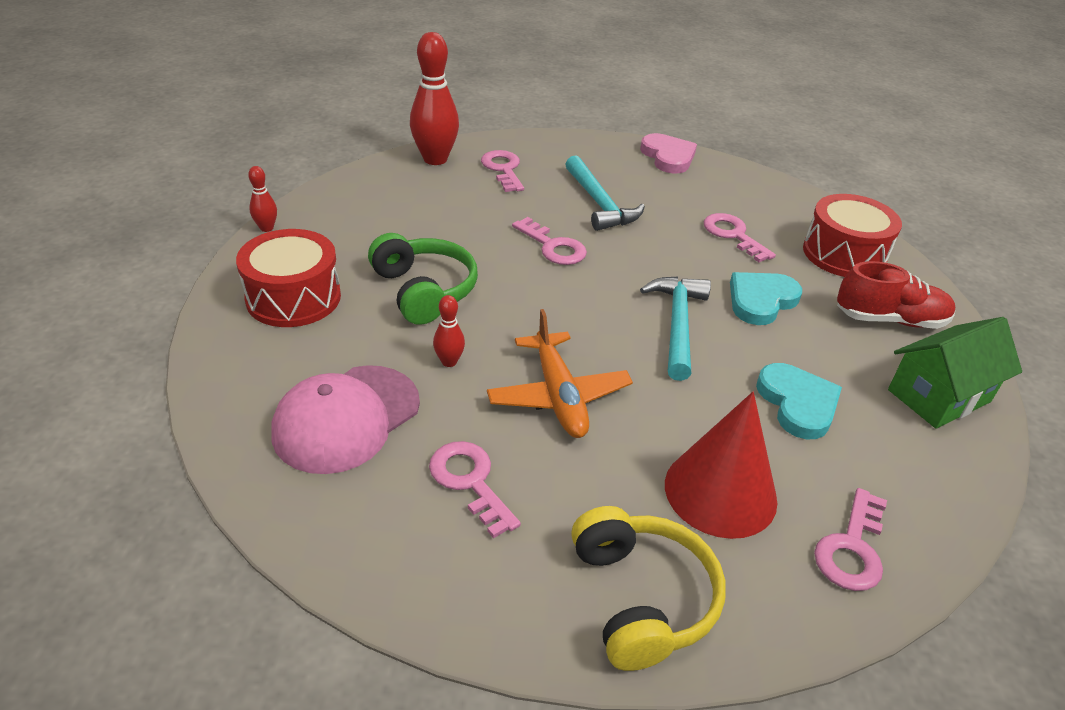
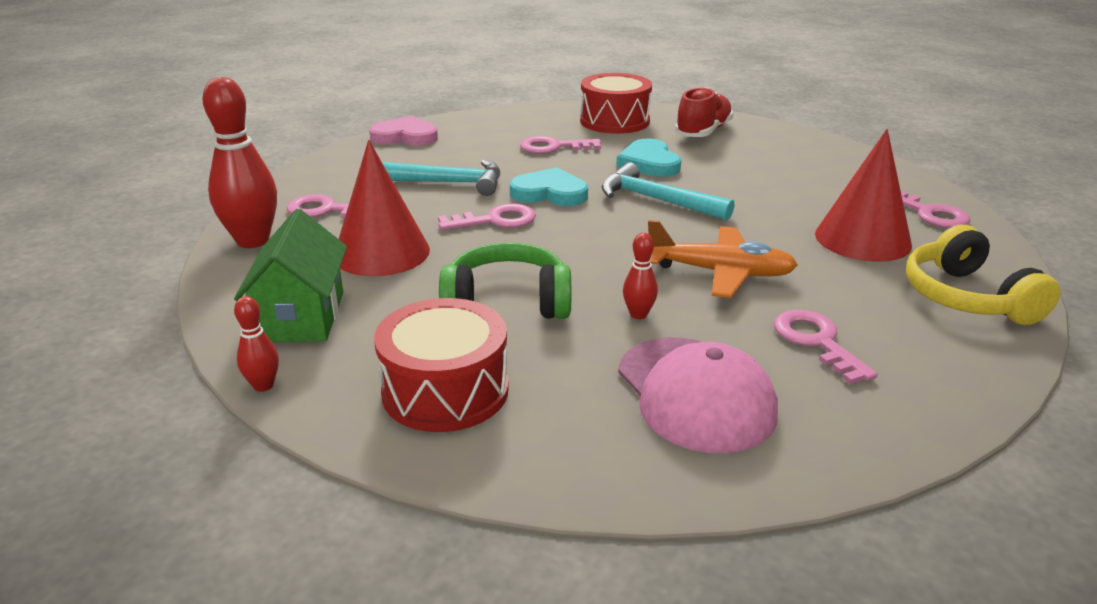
camera: 60 degrees left, 10 degrees down
(458, 213) = (381, 252): none -> red cone
(470, 481) = (816, 341): pink key -> pink key turned 75 degrees clockwise
(642, 598) = (966, 298): yellow headphones -> yellow headphones turned 120 degrees counterclockwise
(797, 403) = (778, 186): turquoise heart -> turquoise heart (550, 193)
(939, 396) = (792, 144): green house -> green house (301, 316)

